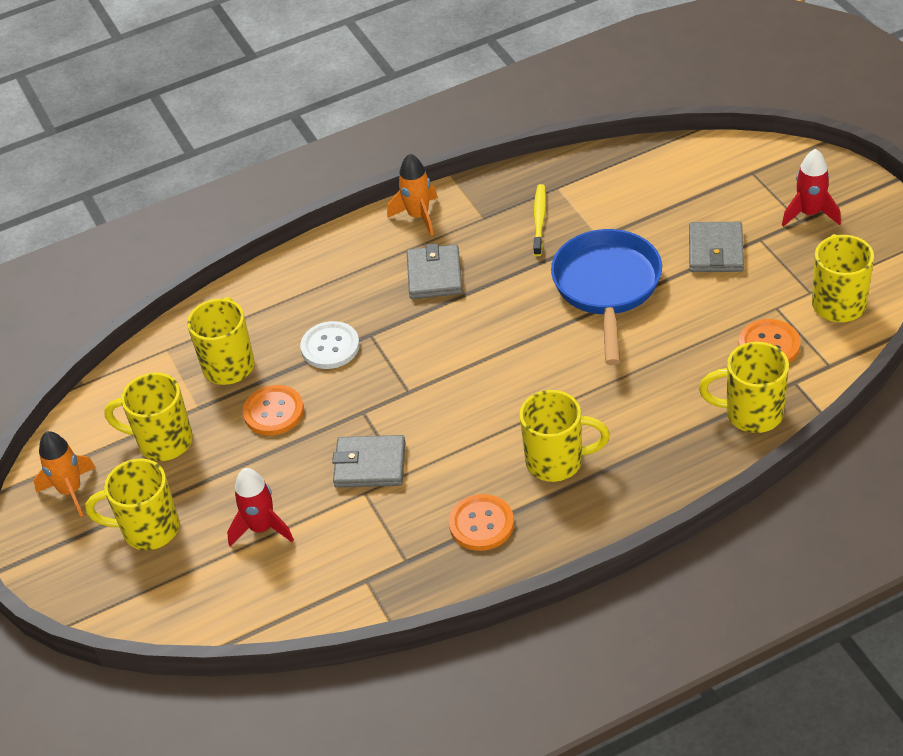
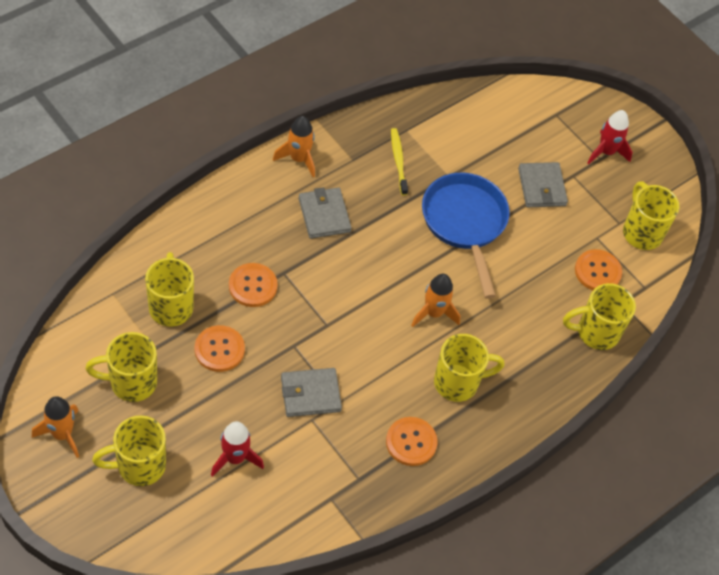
camera: 25 degrees left, 10 degrees up
(330, 347) = (253, 286): white button -> orange button
(544, 384) = (434, 313): none -> orange rocket

